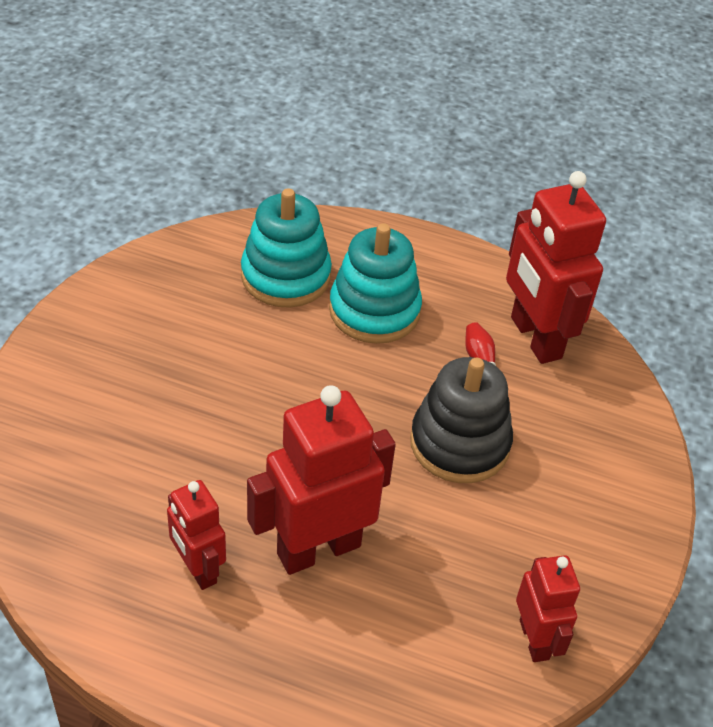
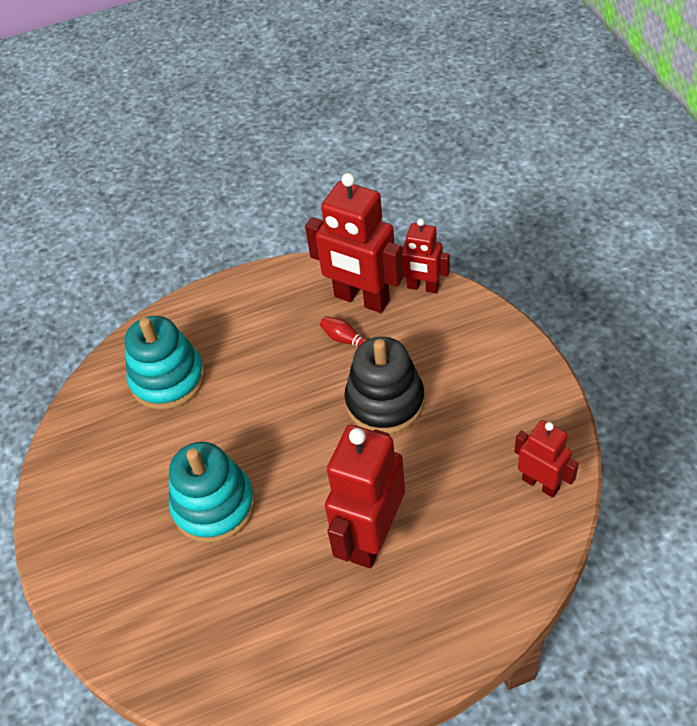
camera: 30 degrees left, 5 degrees up
(198, 569) = (314, 614): red robot -> red robot (422, 287)
(374, 311) = (248, 357): turquoise stacking toy -> turquoise stacking toy (214, 506)

